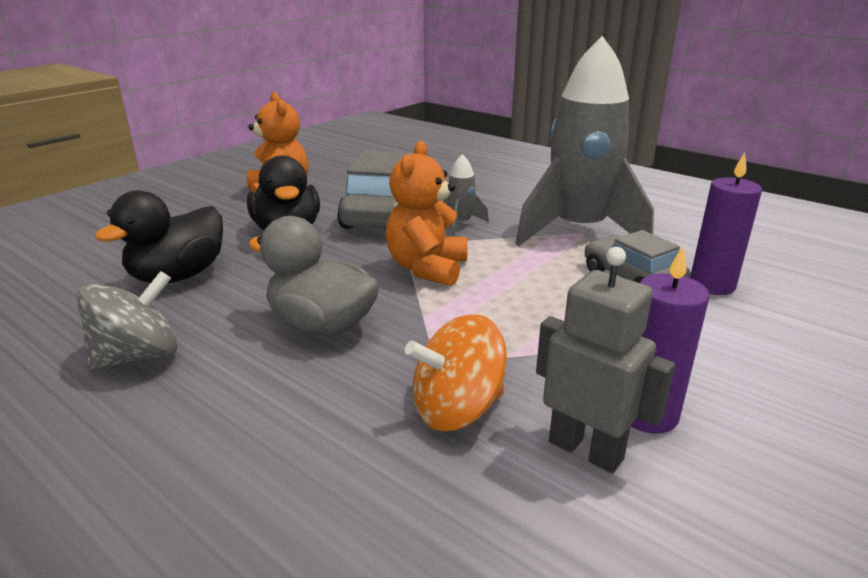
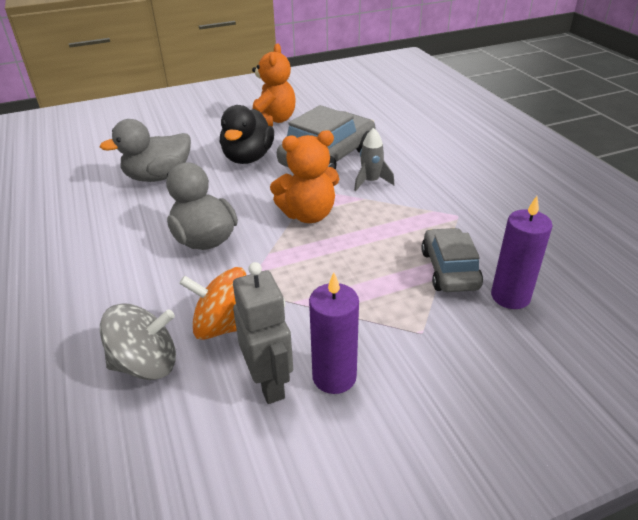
camera: 30 degrees right, 10 degrees up
(138, 356) = (96, 228): grey spinning top -> grey spinning top (146, 364)
(178, 276) = (158, 177): black duck -> grey duck
(427, 268) = (308, 215): orange teddy bear -> orange teddy bear turned 150 degrees counterclockwise
(579, 231) = (457, 213): grey rocket -> none

